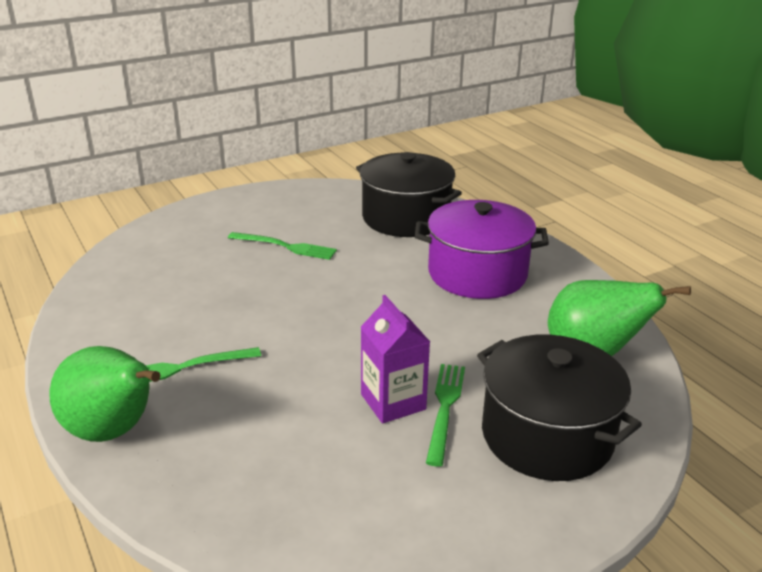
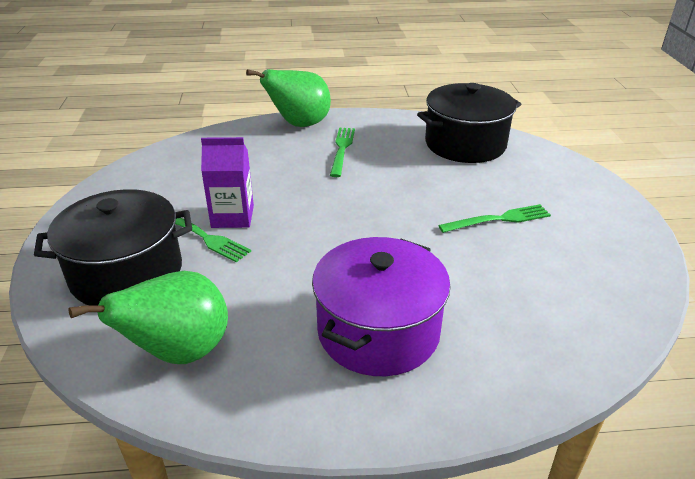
camera: 115 degrees right, 5 degrees up
(285, 246) = (499, 219): green fork -> green fork turned 150 degrees counterclockwise
(406, 217) = (544, 321): black pot -> black pot (465, 144)

